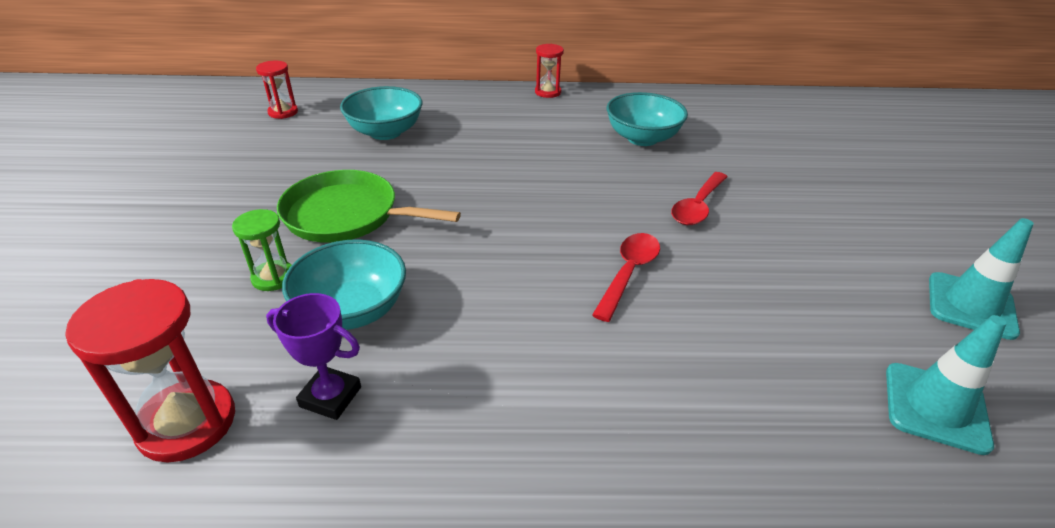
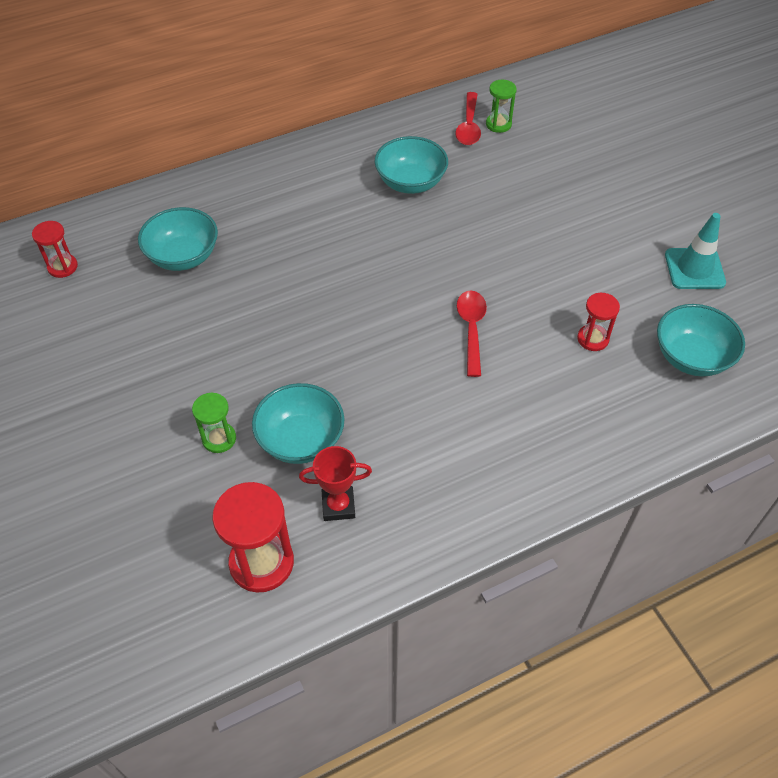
camera: 25 degrees left, 15 degrees up
(330, 397) = (338, 506): purple trophy -> red trophy
(346, 215) = (226, 360): green pan -> none
(548, 92) = (295, 150): red hourglass -> red hourglass (593, 339)
(698, 206) = (489, 245): red spoon -> red spoon (469, 126)
(763, 121) = (498, 124): none -> green hourglass
(935, 407) = (691, 357): turquoise traffic cone -> turquoise bowl

